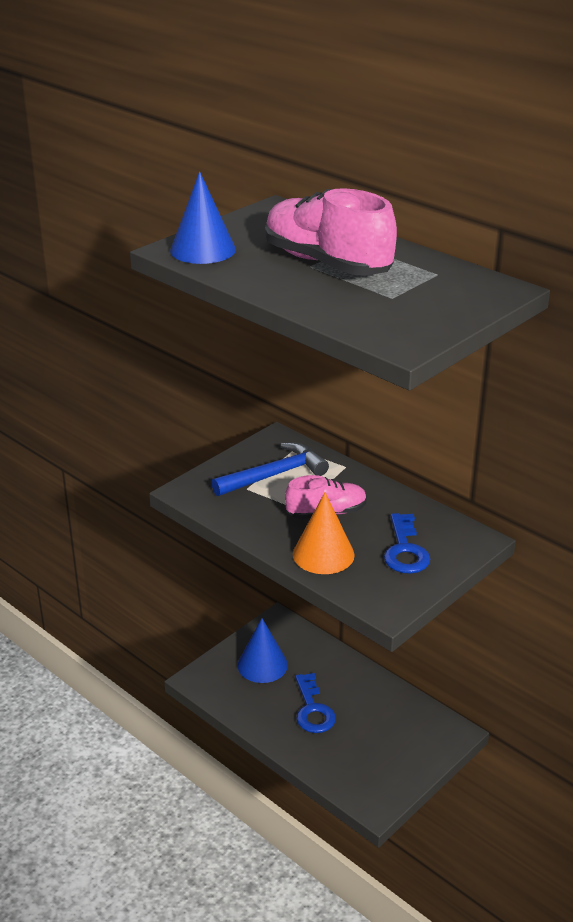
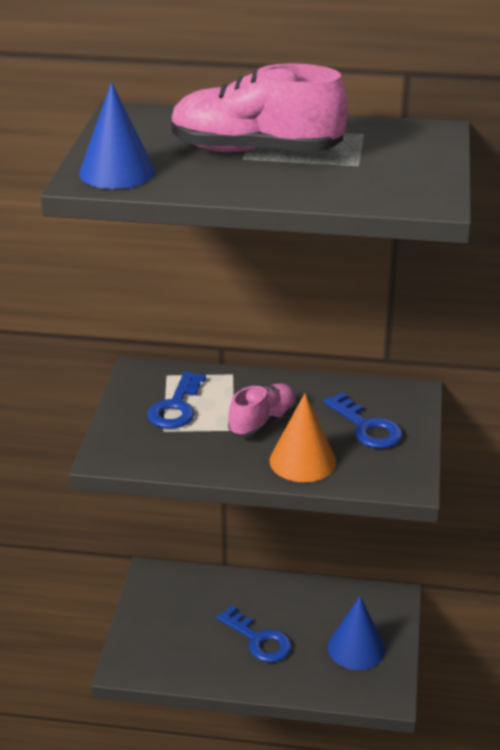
camera: 35 degrees left, 0 degrees up
(262, 665) = (174, 622): blue cone -> blue cone (356, 648)
(274, 475) = (176, 407): blue hammer -> blue key

